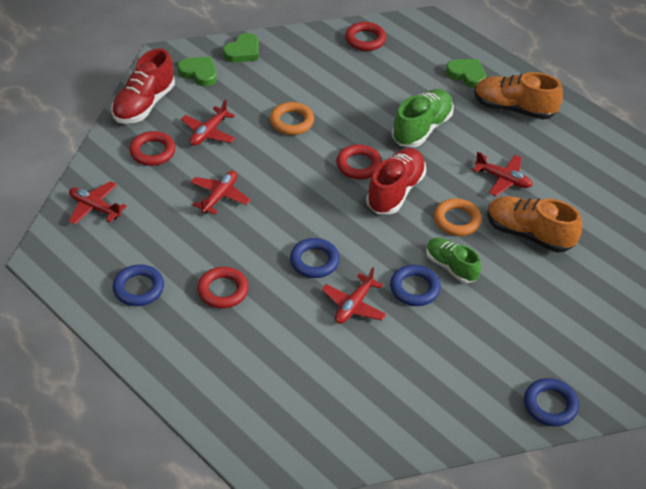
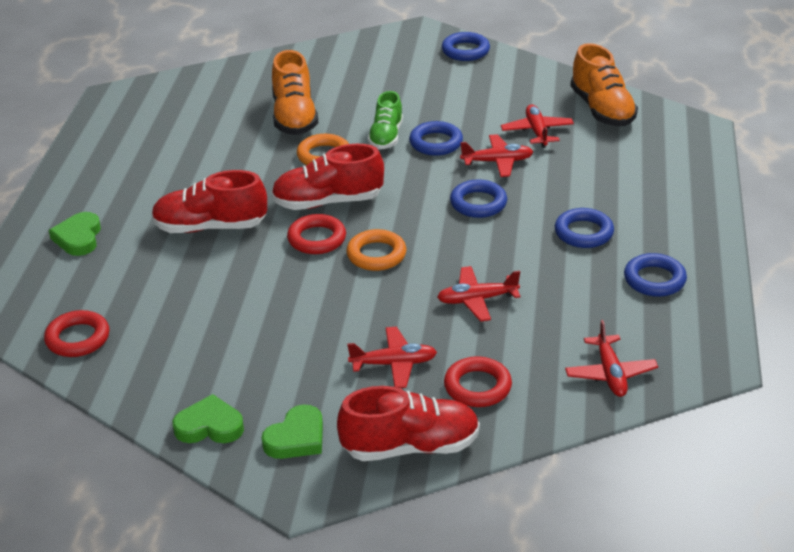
camera: 125 degrees left, 10 degrees down
(199, 73) = (296, 438): green heart -> green heart turned 135 degrees counterclockwise
(223, 290) = (583, 233): red ring -> blue ring
(291, 122) = (301, 315): orange ring -> orange ring (376, 255)
(422, 128) = (210, 227): green shoe -> red shoe
(503, 179) = (235, 154): red plane -> red plane (537, 132)
(513, 108) = (111, 188): orange shoe -> orange shoe (602, 110)

